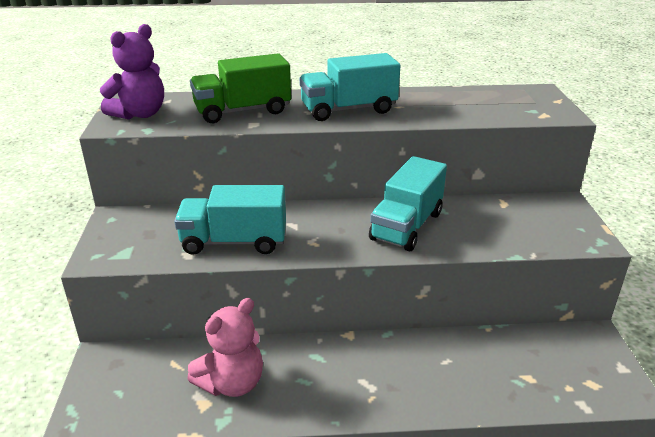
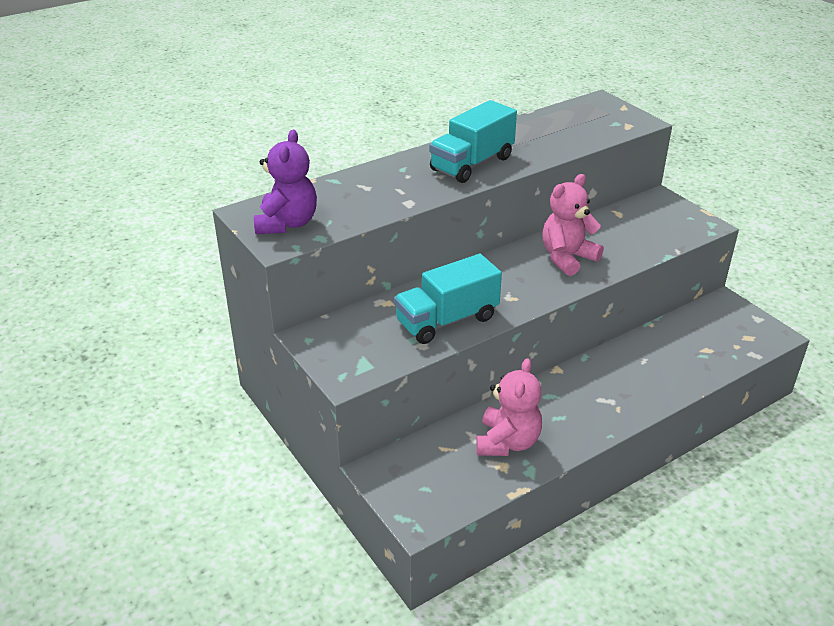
camera: 30 degrees left, 5 degrees up
(242, 111) = (381, 192): green truck -> none
(406, 226) = (567, 258): turquoise truck -> pink teddy bear

